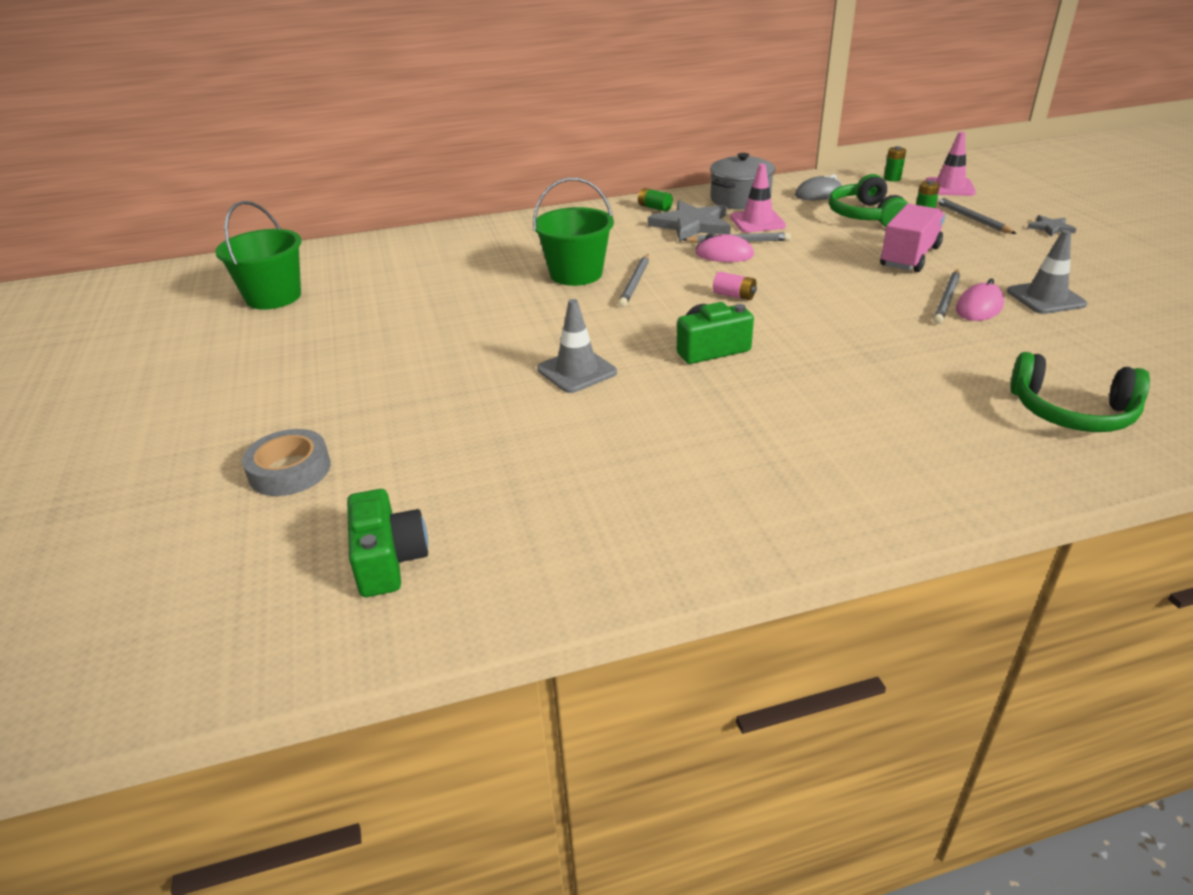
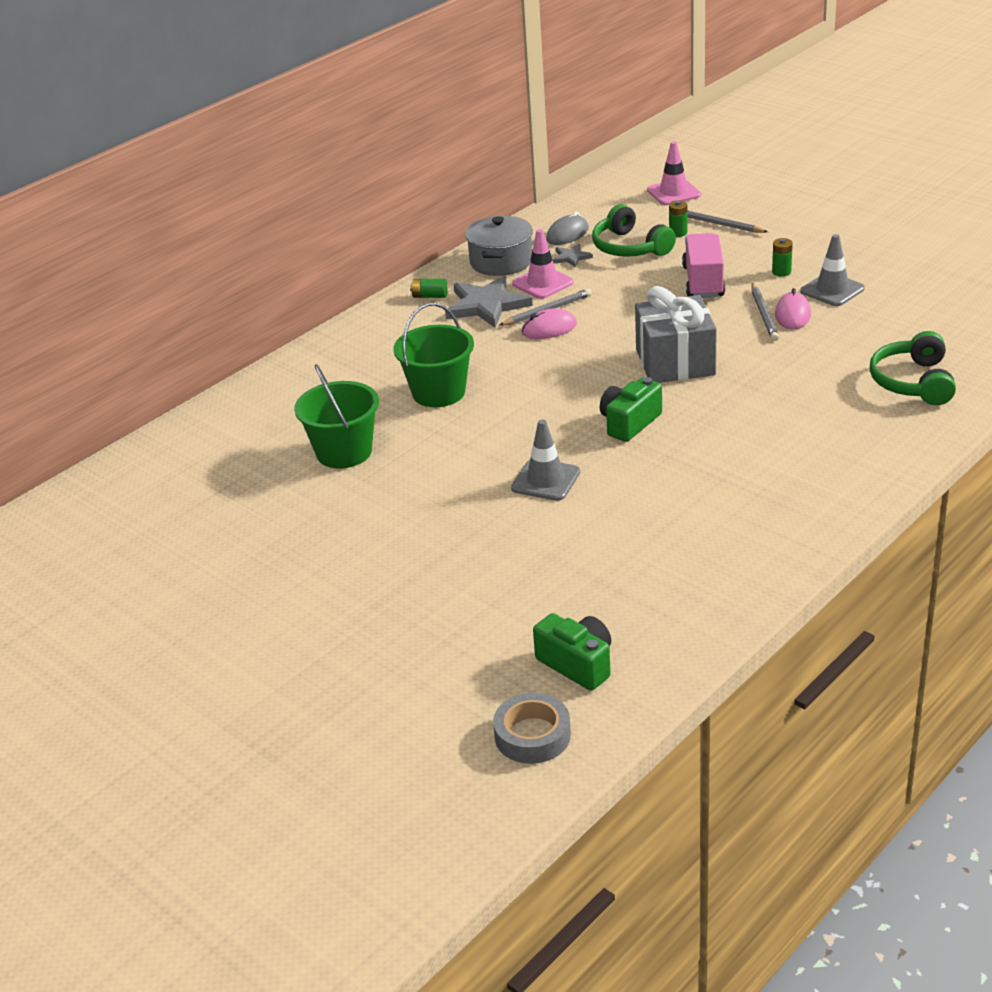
camera: 30 degrees left, 0 degrees up
(273, 297) = (169, 517): green bucket -> green bucket (344, 452)
(290, 470) = (418, 644): grey tape -> grey tape (532, 735)
(635, 282) = (502, 383): grey pencil -> none
(734, 295) = (599, 367): pink battery -> none
(812, 312) = (675, 362): none -> grey gift
(892, 178) = (616, 196): green battery -> green battery (781, 272)
(1050, 228) = (787, 216): grey star -> grey star (571, 257)
(1071, 412) = (913, 382): green headphones -> green headphones turned 105 degrees clockwise

